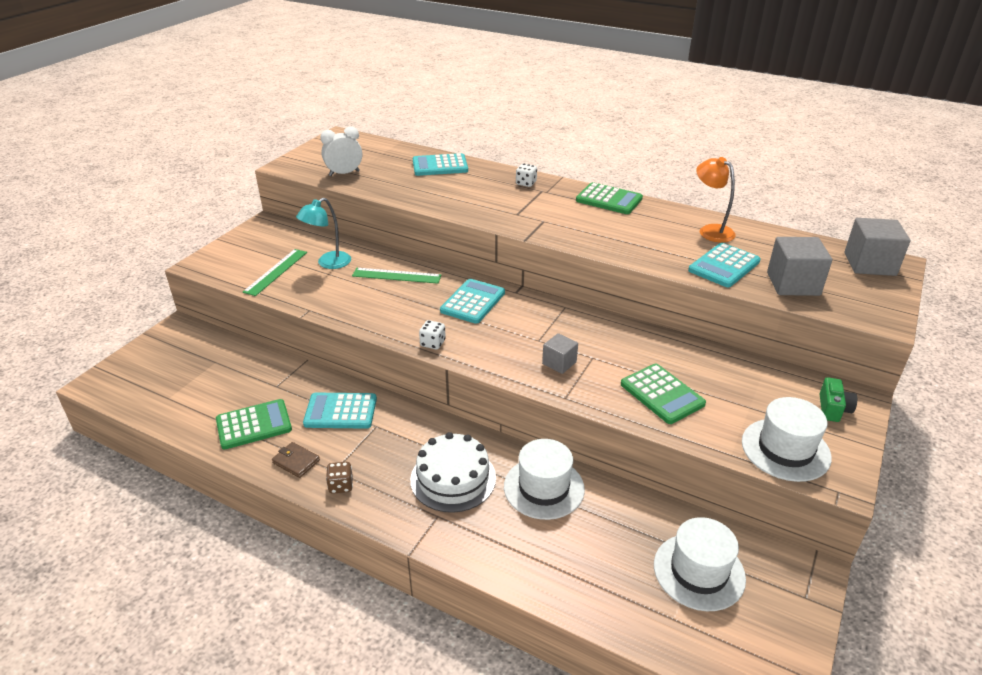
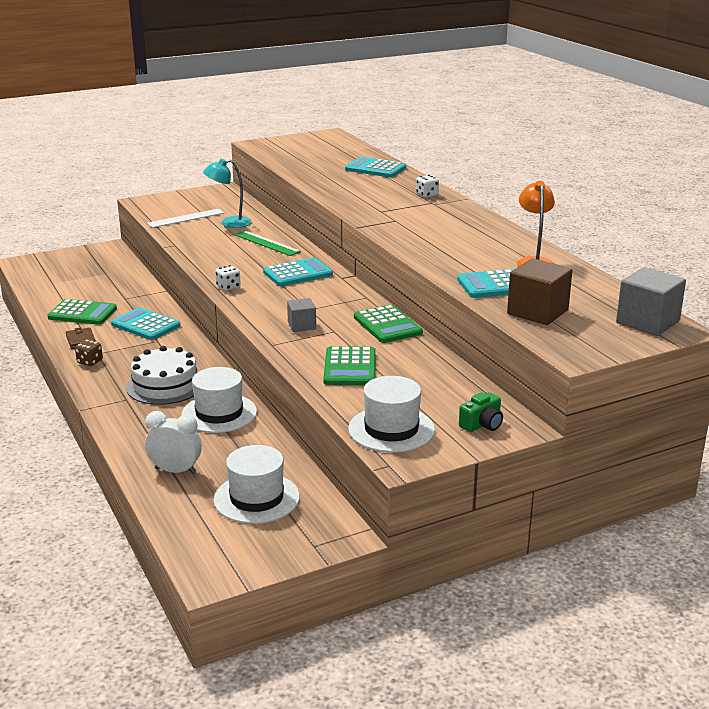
camera: 35 degrees right, 10 degrees down
(276, 272) = (186, 218): green ruler -> white ruler
(344, 173) = (291, 157): white clock -> white clock (175, 471)
(609, 200) = (480, 221): green calculator -> green calculator (387, 325)
(793, 284) = (537, 312): grey cube -> brown cube

